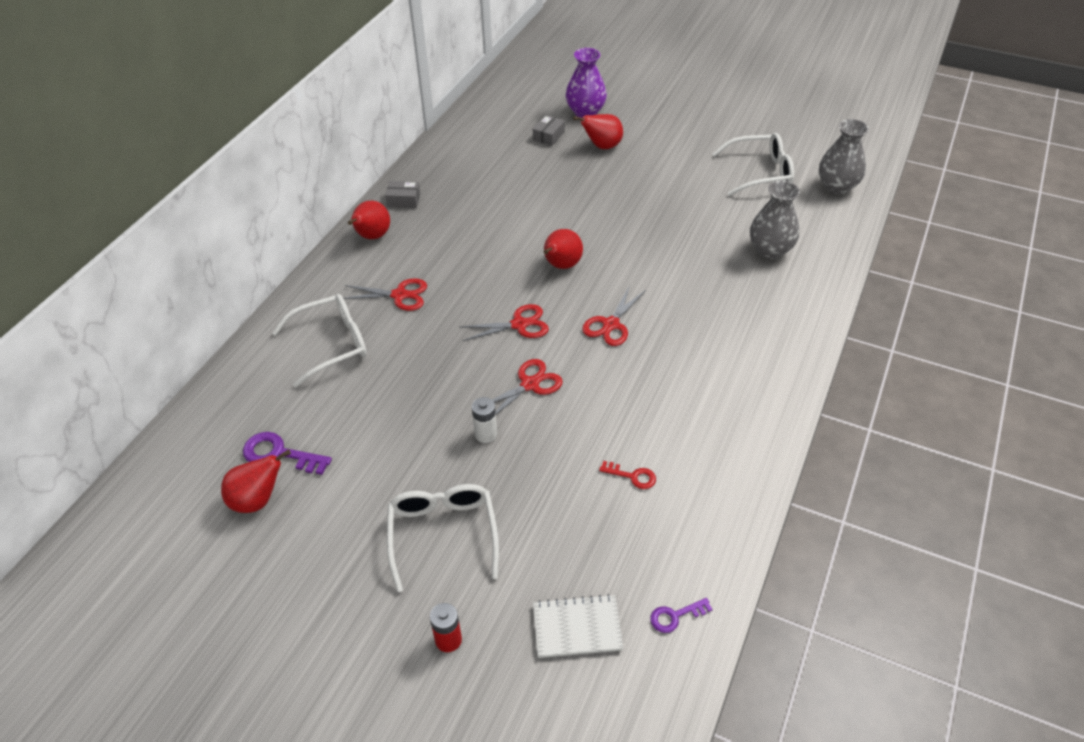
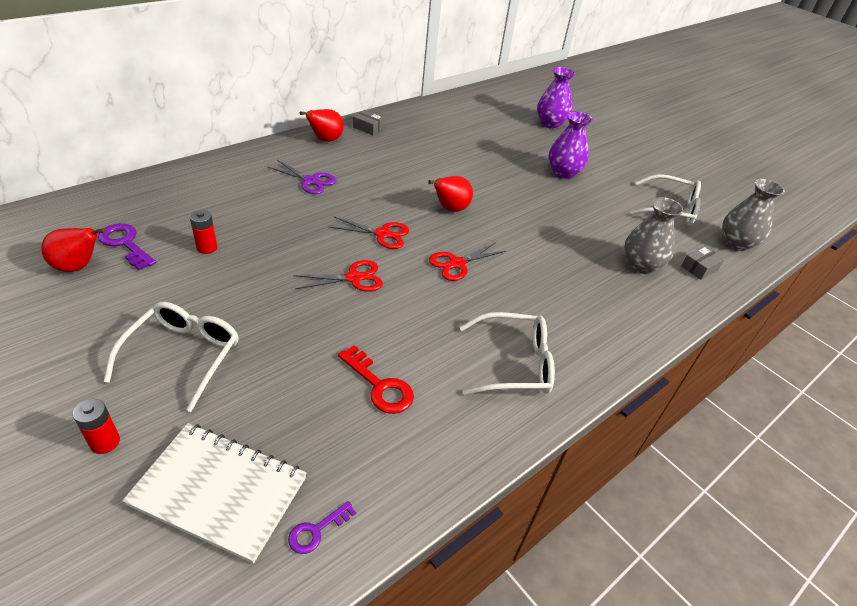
camera: 20 degrees right, 5 degrees down
(332, 344) = (233, 191): white glasses -> white glasses (514, 364)
(364, 419) = (207, 248): none -> red battery
(399, 295) = (310, 181): red scissors -> purple scissors
(486, 434) = (287, 298): white battery -> none
(548, 136) = (509, 128): grey box -> grey box (699, 268)
(577, 627) = (219, 491): white notebook -> white notebook, size x1.58
(602, 146) = (546, 148): red pear -> none
(632, 476) = (380, 386): red key -> red key, size x1.65
(638, 172) = (563, 173): none -> purple vase
(675, 616) = (316, 531): purple key -> purple key turned 45 degrees counterclockwise

